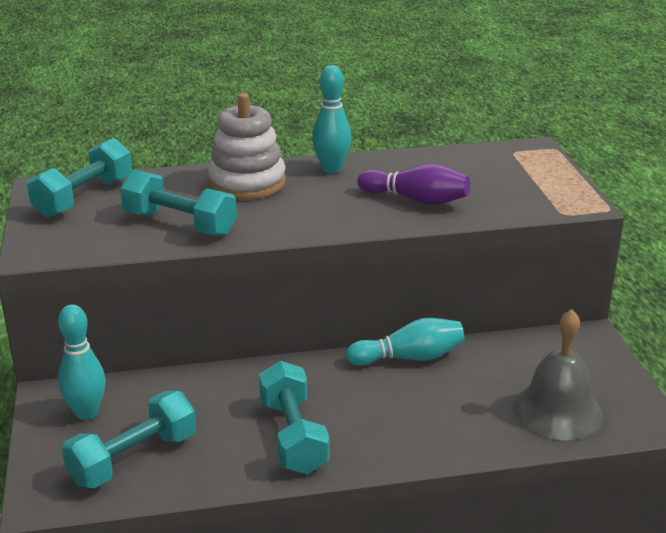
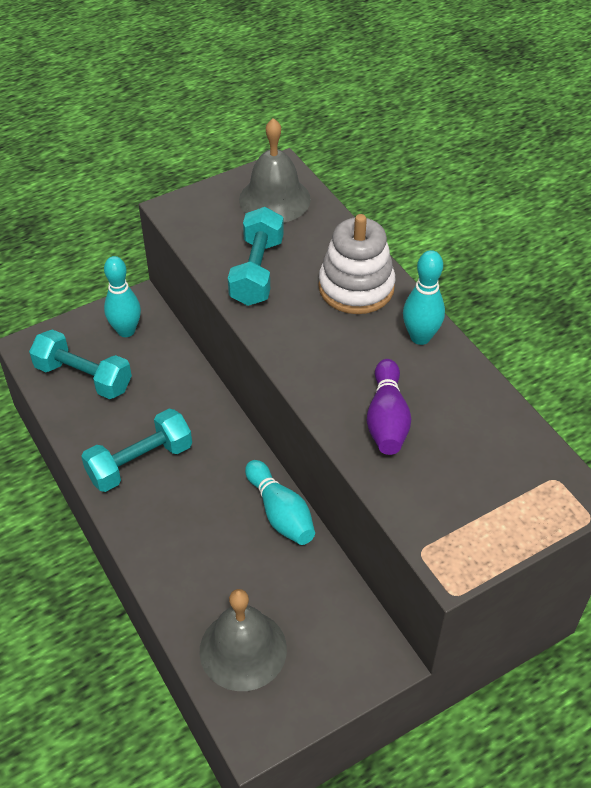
camera: 70 degrees right, 20 degrees up
(84, 198) = (274, 199): turquoise dumbbell -> grey bell

